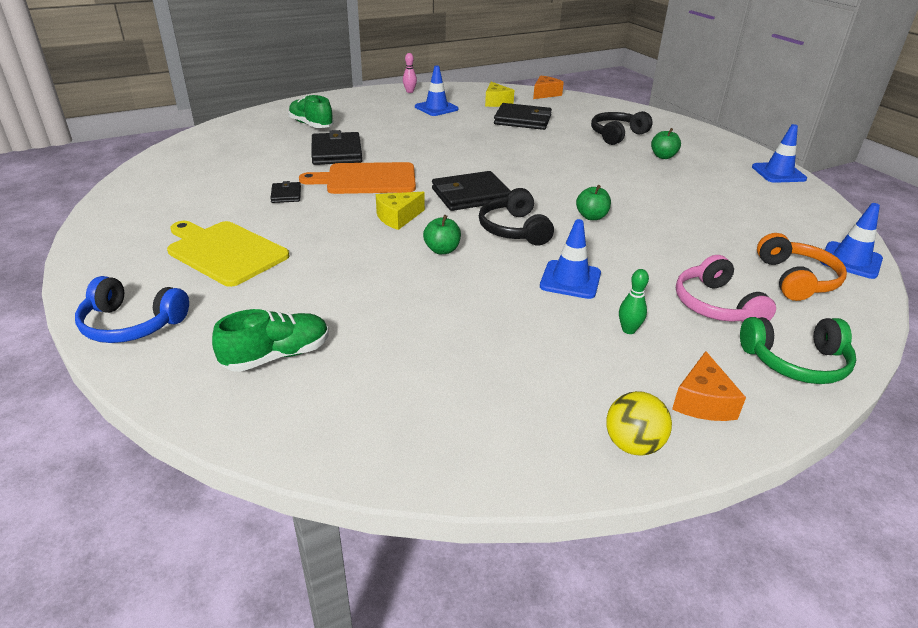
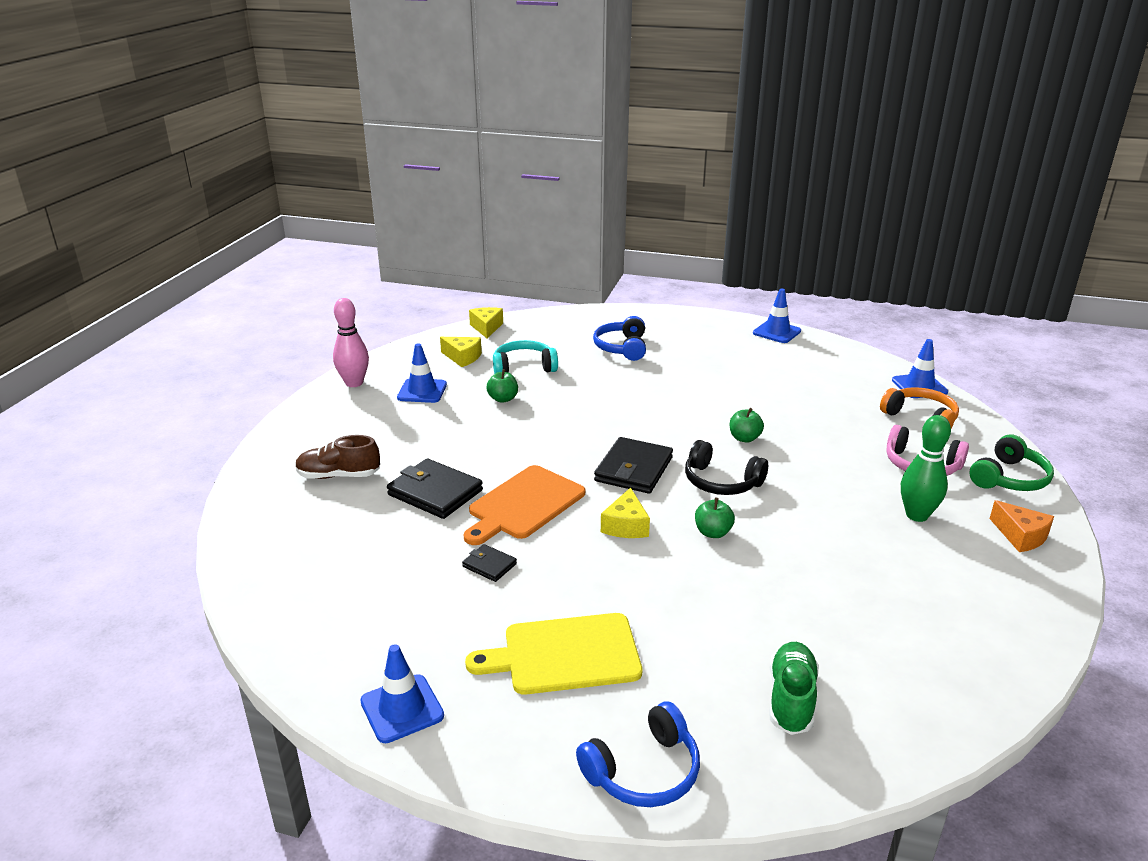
camera: 45 degrees left, 5 degrees down
(311, 125) = (339, 475): green shoe -> brown shoe
(410, 91) = (354, 383): pink bowling pin -> pink bowling pin, size x1.85
(522, 120) = (524, 367): black wallet -> turquoise headphones
(545, 94) = (486, 328): orange cheese -> yellow cheese
(570, 280) = (827, 500): blue traffic cone -> blue traffic cone (402, 709)
(617, 135) = (622, 348): black headphones -> blue headphones
(628, 330) = (917, 515): green bowling pin -> green bowling pin, size x1.85
(633, 445) = (1043, 588): yellow ball -> none
(663, 156) = (688, 354): green apple -> green apple (503, 399)

